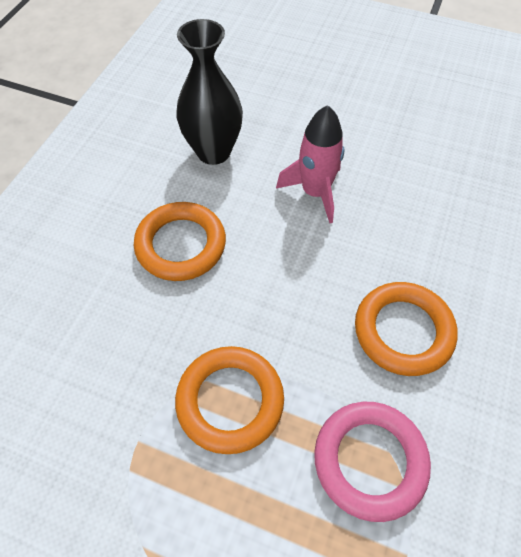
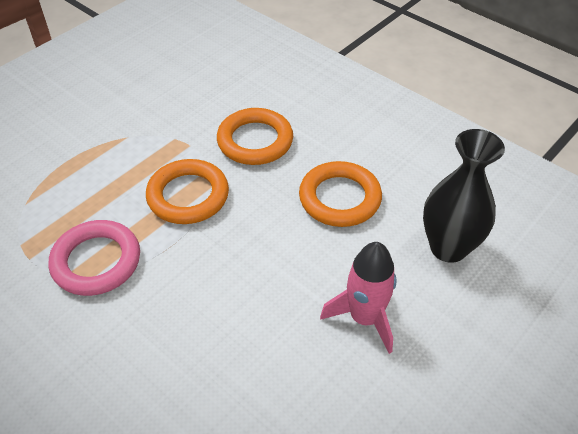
camera: 110 degrees right, 10 degrees down
(403, 331) = (178, 329): orange ring -> orange ring (255, 141)

